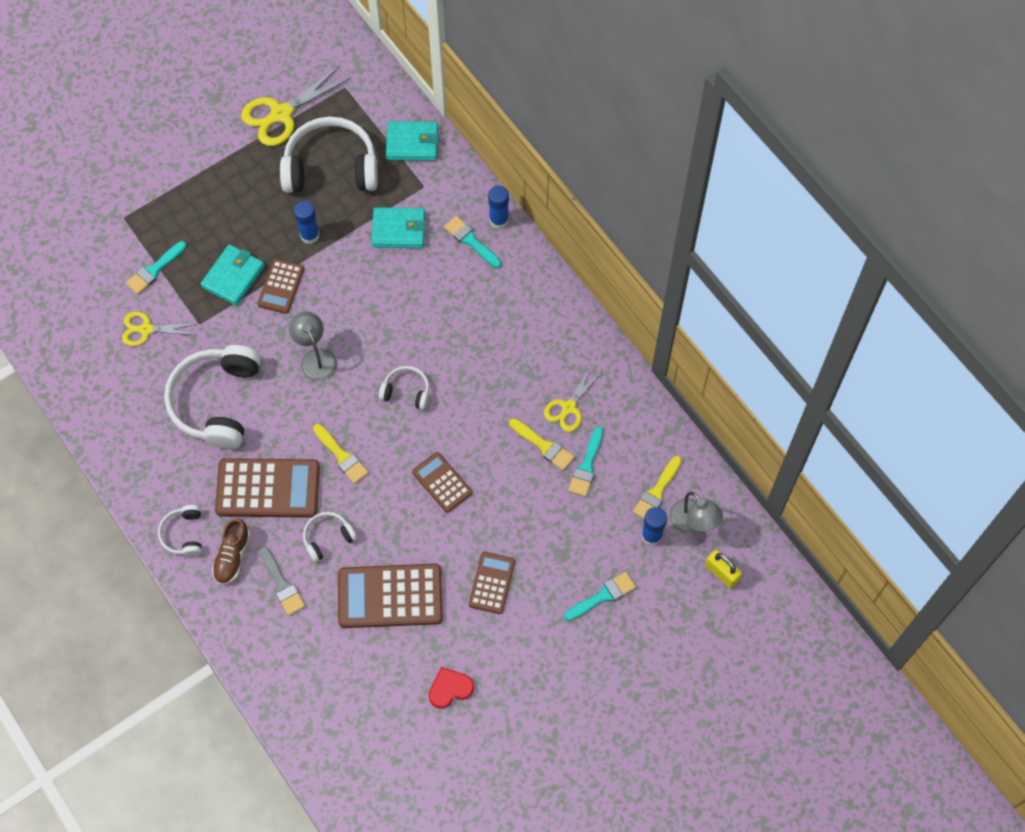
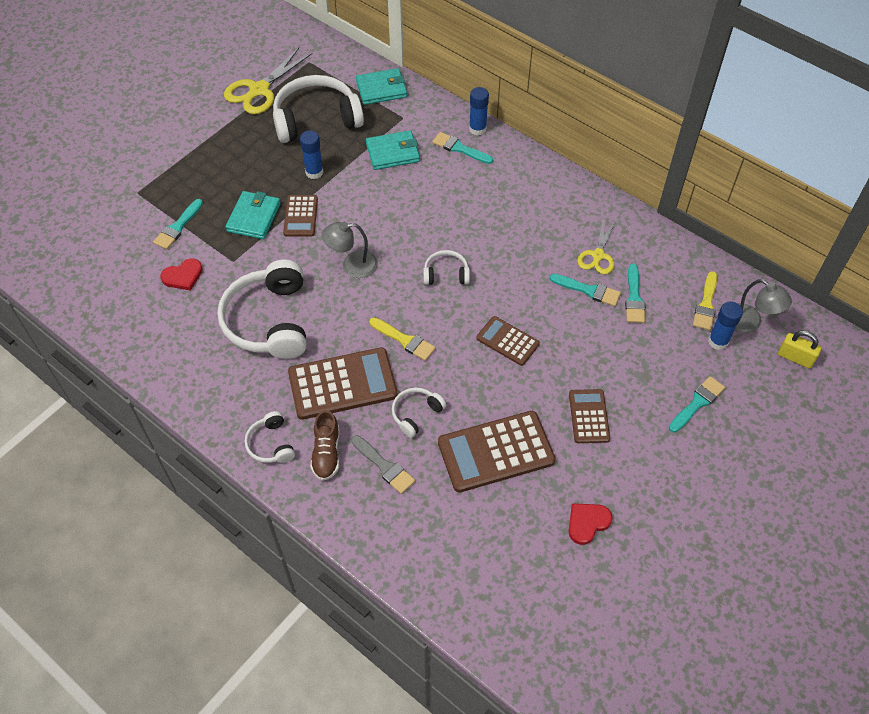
camera: 15 degrees left, 10 degrees down
(146, 329) = (183, 276): yellow scissors -> red heart
(315, 358) = (352, 265): grey lamp -> grey lamp turned 60 degrees counterclockwise
(543, 446) = (588, 290): yellow brush -> turquoise brush

